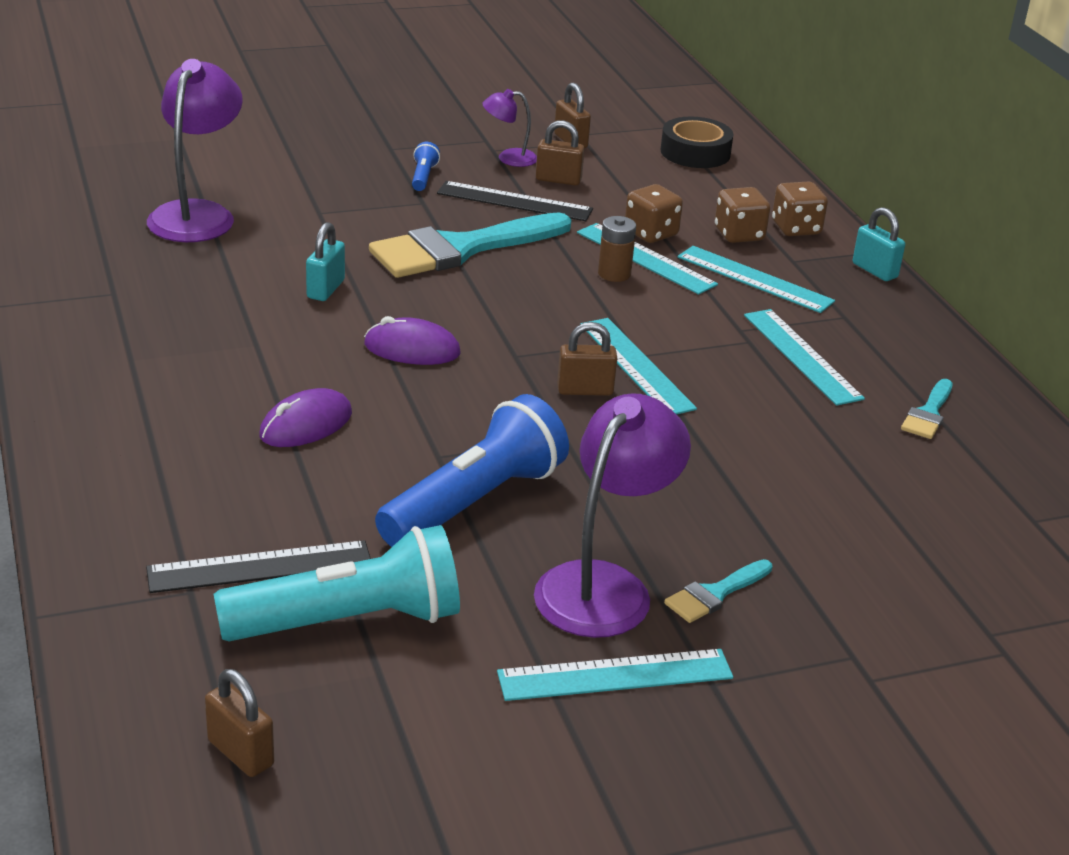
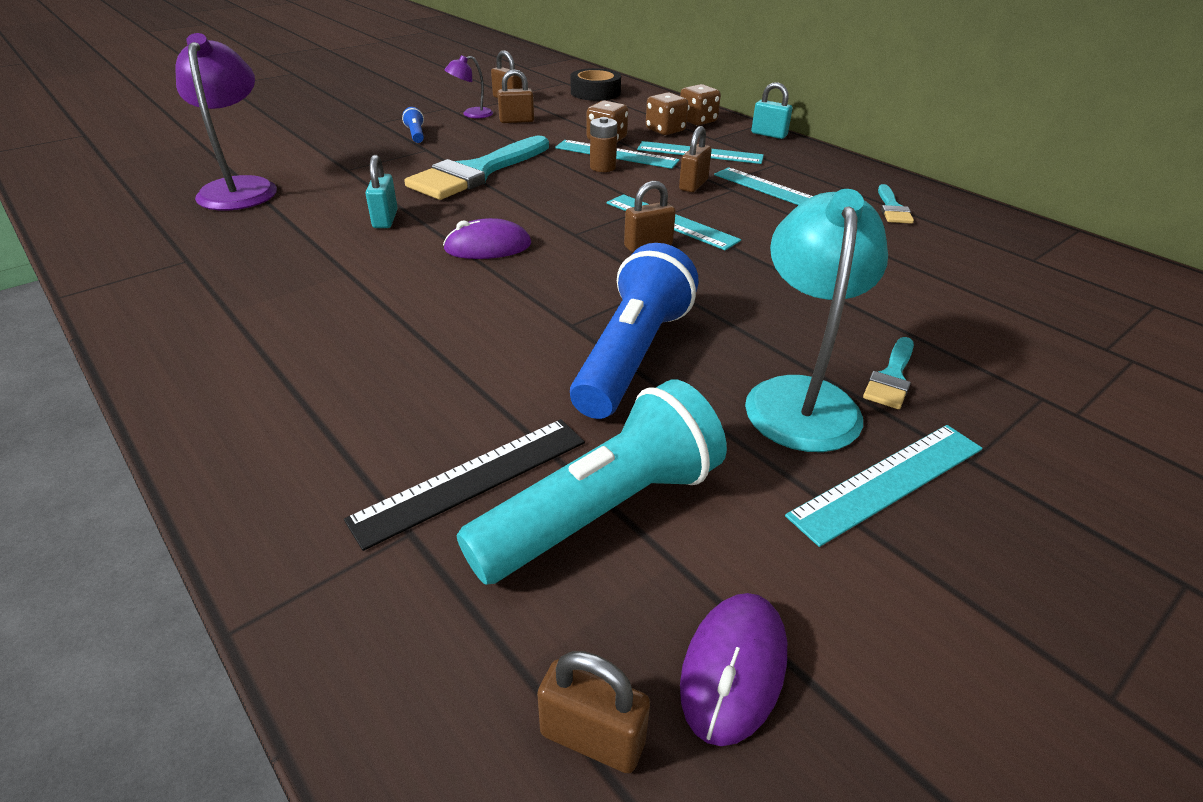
camera: 20 degrees left, 5 degrees up
(306, 425) = (434, 328): purple mouse -> purple mouse (733, 669)
(514, 202) = (495, 138): black ruler -> none
(604, 585) = (801, 397): purple lamp -> turquoise lamp
(705, 324) = (693, 185): none -> brown padlock

